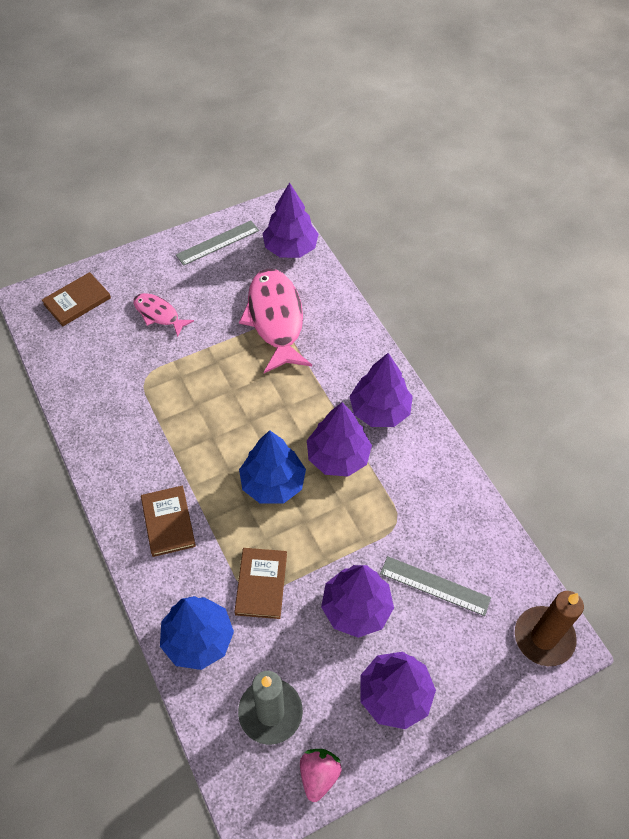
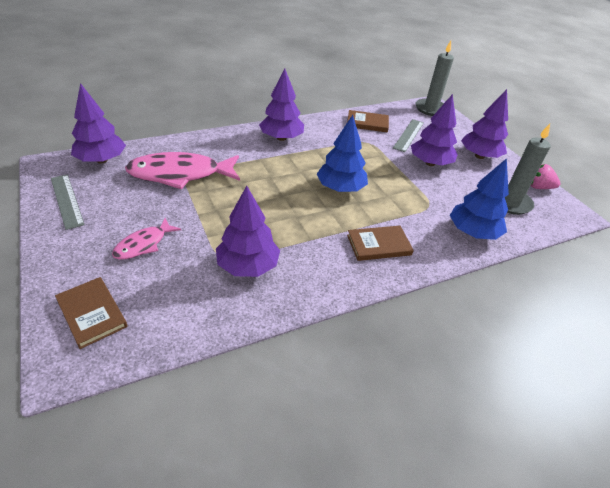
camera: 90 degrees left, 15 degrees down
(261, 584) = (422, 200): brown book -> brown book (367, 123)
(338, 457) = (318, 158): purple tree -> purple tree (248, 266)
(544, 637) = (430, 109): brown candle -> grey candle

